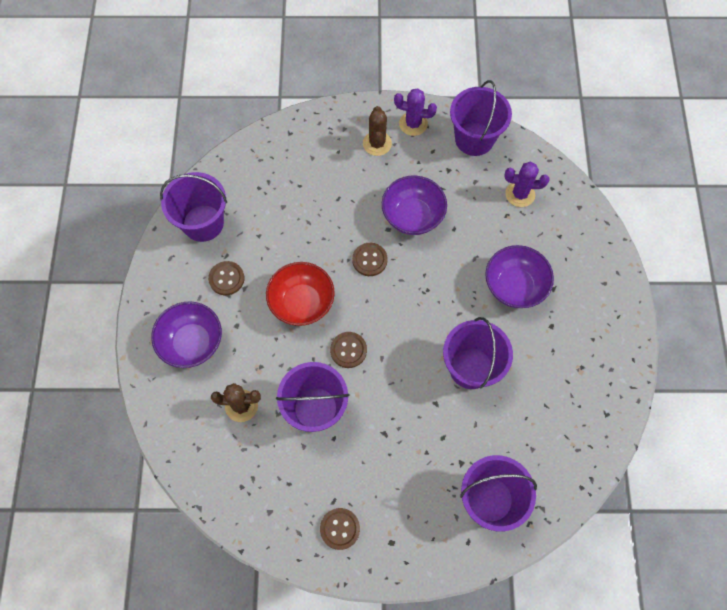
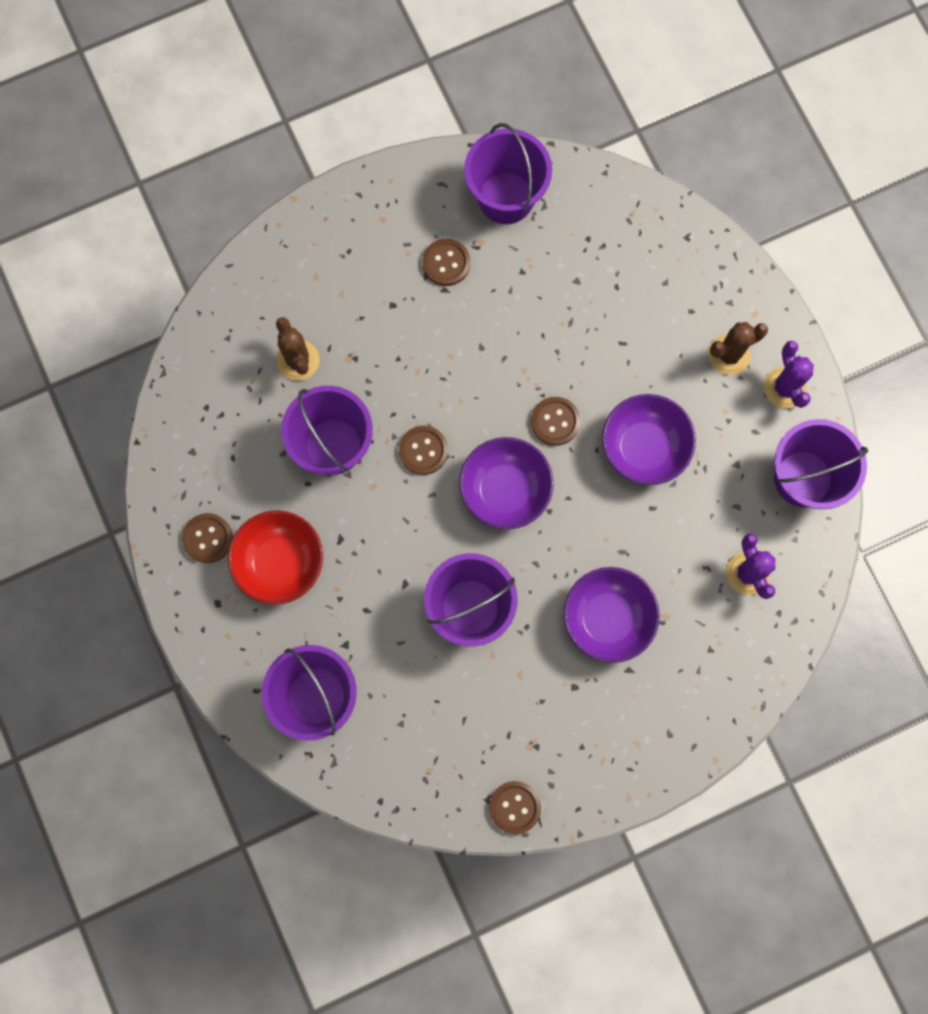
camera: 65 degrees right, 10 degrees up
(192, 343) = (347, 266): purple bowl -> purple bowl (505, 490)
(302, 303) = (458, 367): red bowl -> red bowl (280, 562)
(618, 399) = (514, 807): none -> brown button

